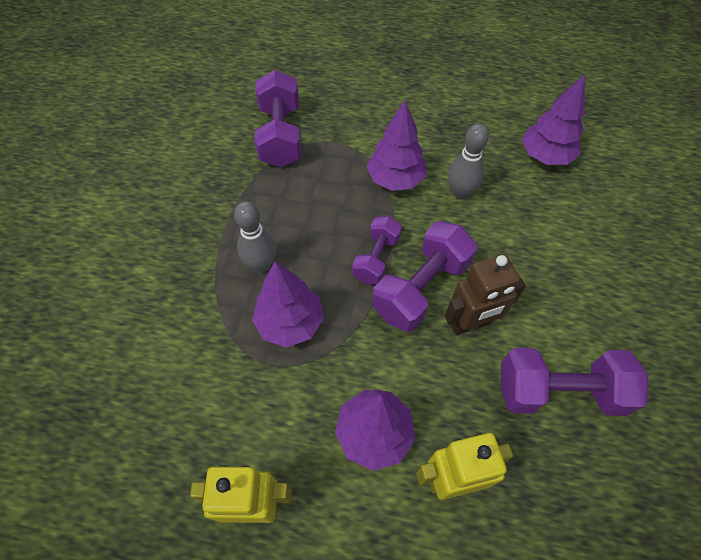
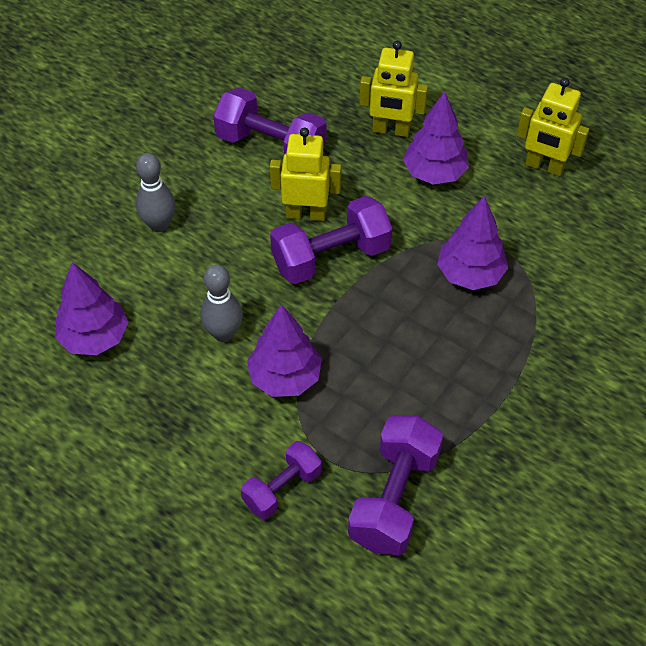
camera: 155 degrees left, 5 degrees down
(261, 264) = (478, 338): grey bowling pin -> grey bowling pin (159, 225)
(376, 259) = (357, 300): purple dumbbell -> purple dumbbell (282, 488)
(470, 324) = (306, 214): brown robot -> yellow robot

